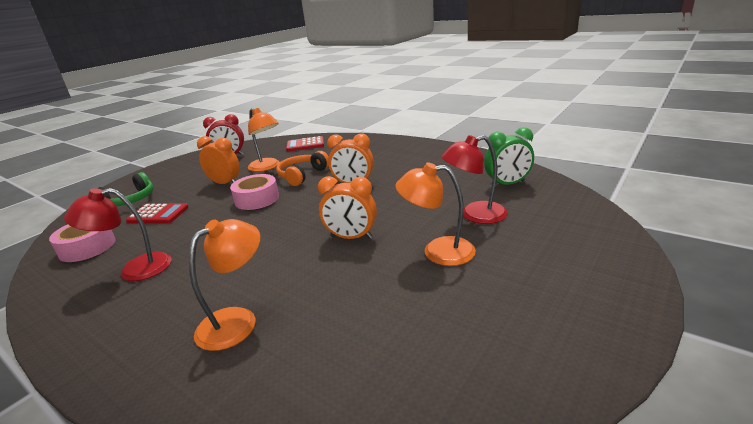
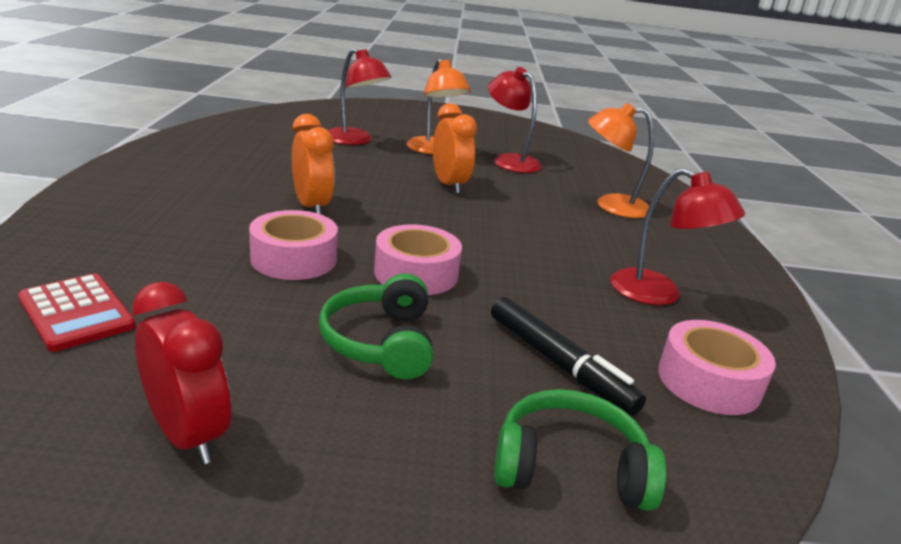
camera: 130 degrees left, 0 degrees up
(158, 214) = (559, 364): red calculator -> black marker
(225, 183) = (380, 342): orange clock -> green headphones
(267, 167) = (262, 318): orange lamp -> none
(302, 175) = (294, 259): orange headphones -> pink tape
(388, 295) = (510, 161): none -> red lamp
(507, 184) = (269, 129): green clock -> none

